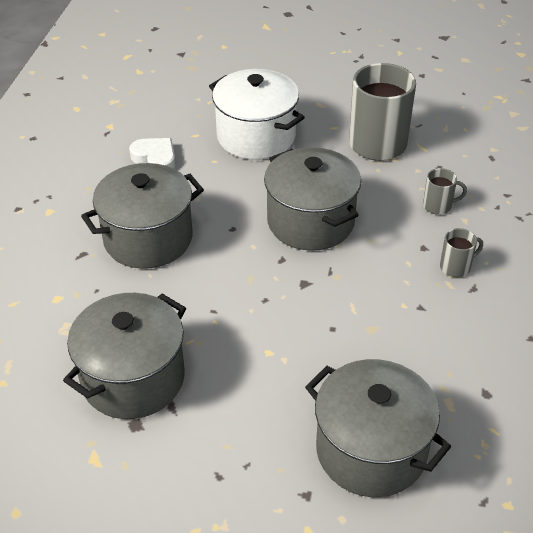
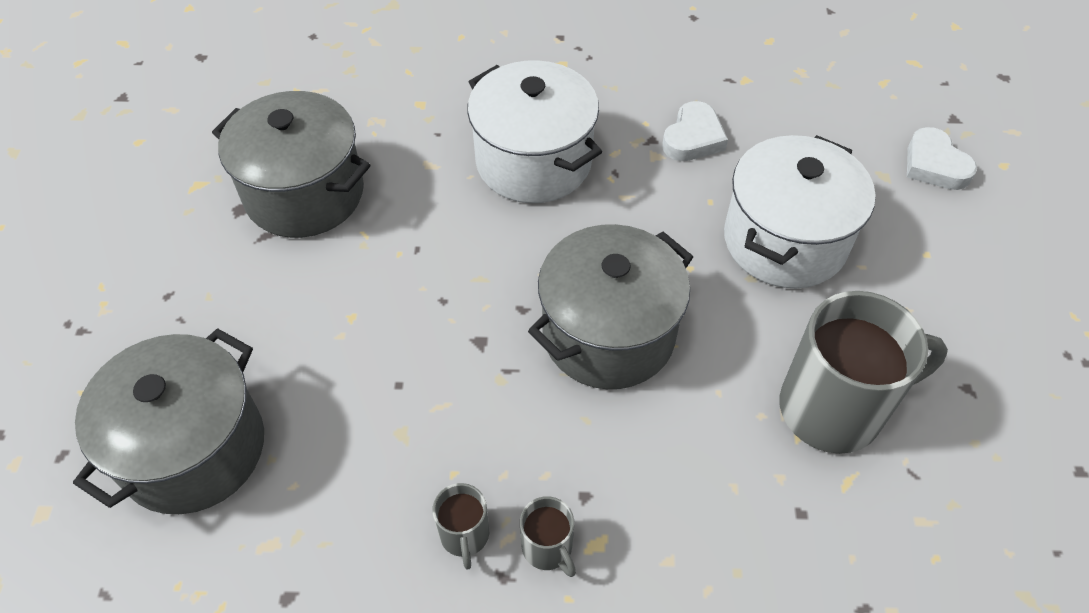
camera: 80 degrees right, 10 degrees up
(148, 238) = (533, 162): grey pot -> white pot
(215, 69) = (934, 165): none -> white heart
(438, 206) = (693, 515): grey mug -> grey mug (464, 535)

